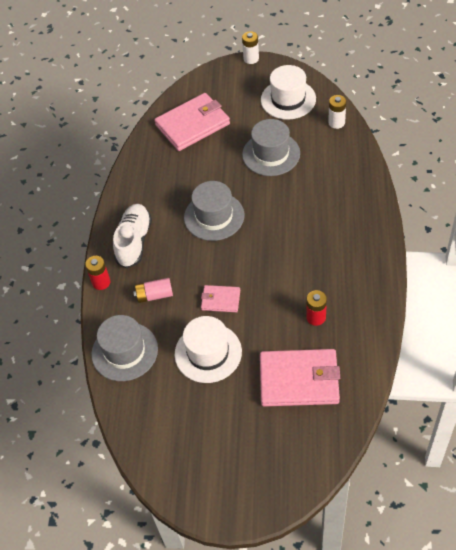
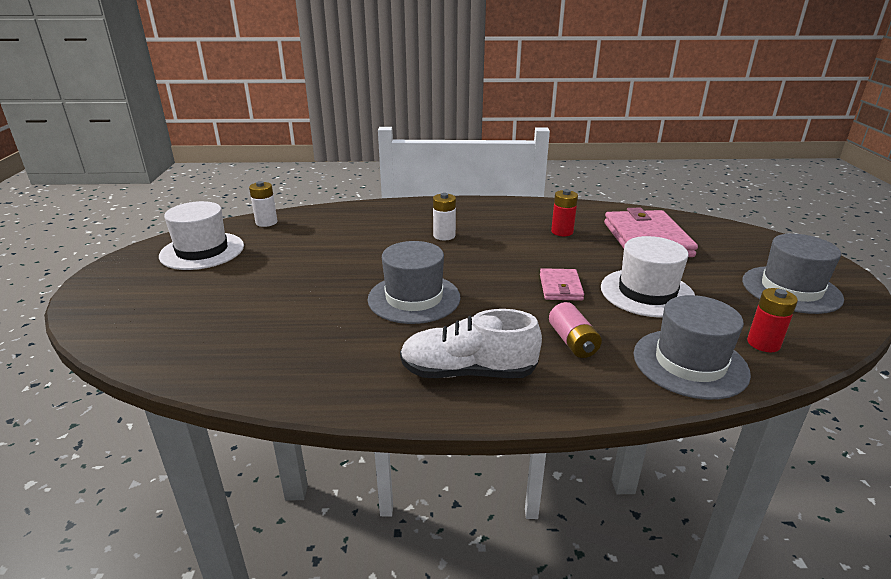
camera: 100 degrees left, 25 degrees down
(101, 282) = (566, 404): red battery -> red battery (763, 343)
(192, 124) = (204, 327): pink wallet -> none
(251, 59) = (85, 280): white battery -> white battery (444, 236)
(271, 154) = (303, 260): grey hat -> grey hat (791, 289)

